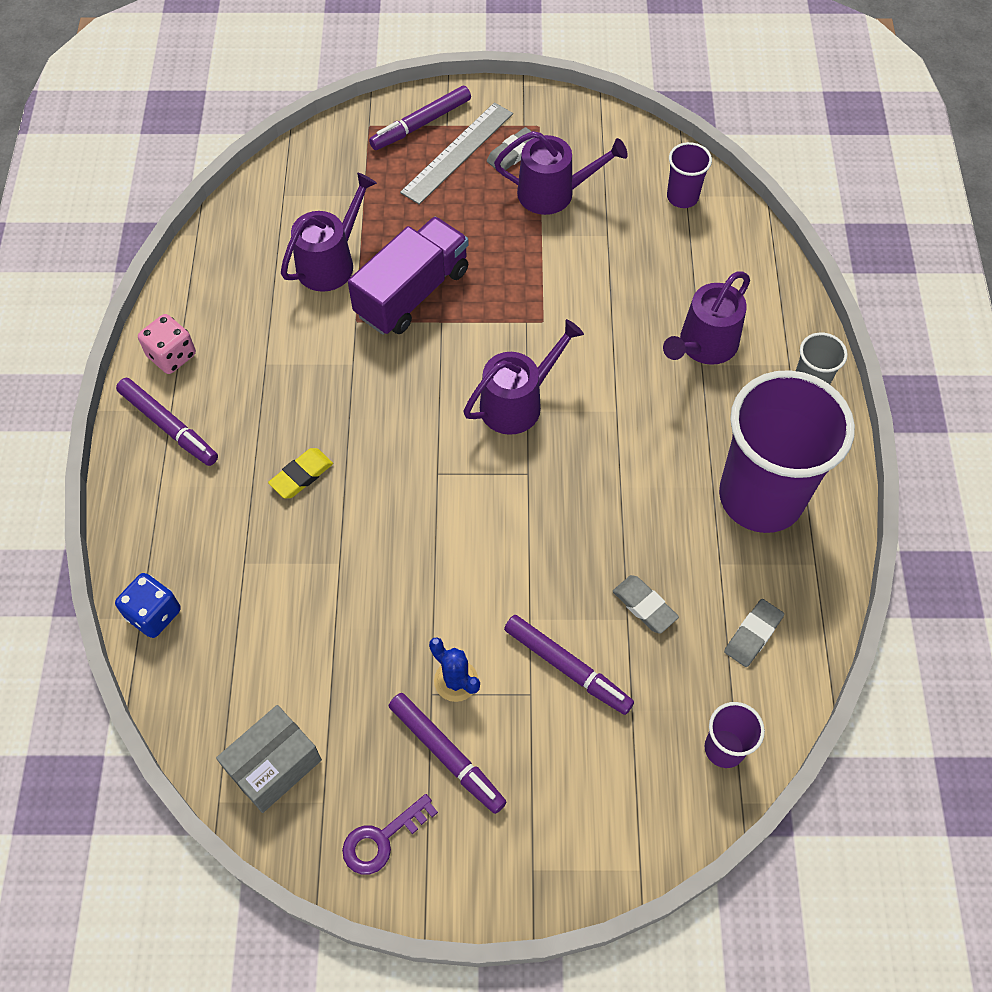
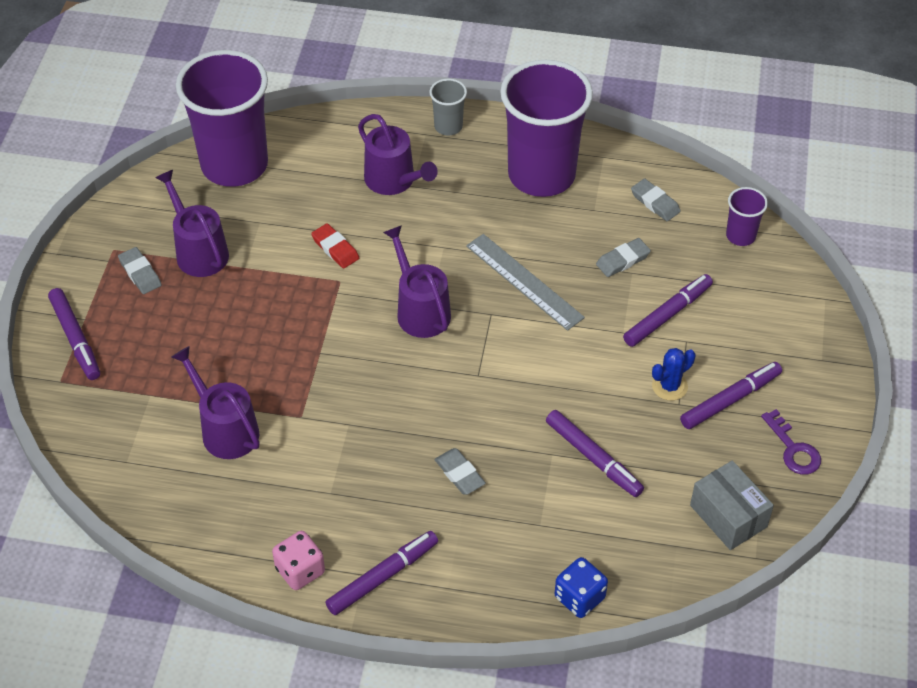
camera: 80 degrees left, 10 degrees down
(301, 475) = (459, 474): yellow eraser -> grey eraser
(339, 607) = (593, 458): none -> purple marker
(412, 293) = (281, 370): purple truck -> none
(457, 152) = (123, 315): grey ruler -> grey ruler (524, 281)
(553, 193) = (199, 251): purple watering can -> purple watering can turned 45 degrees counterclockwise
(587, 308) = (335, 248): none -> red eraser
(682, 197) = (234, 165): purple cup -> purple cup, size x2.32

